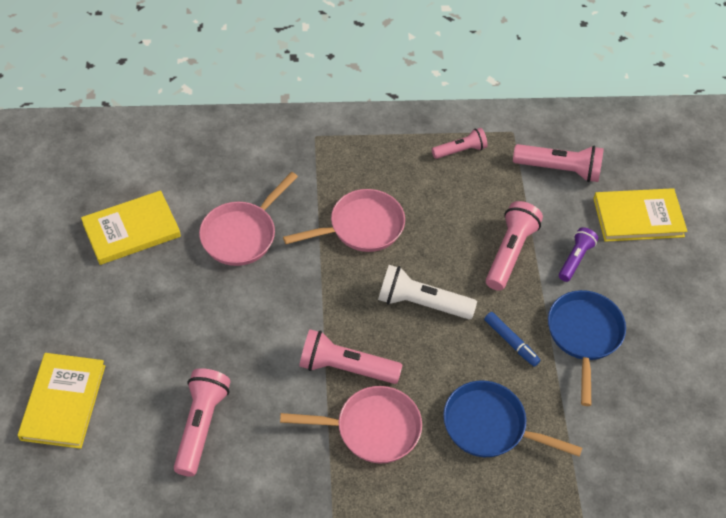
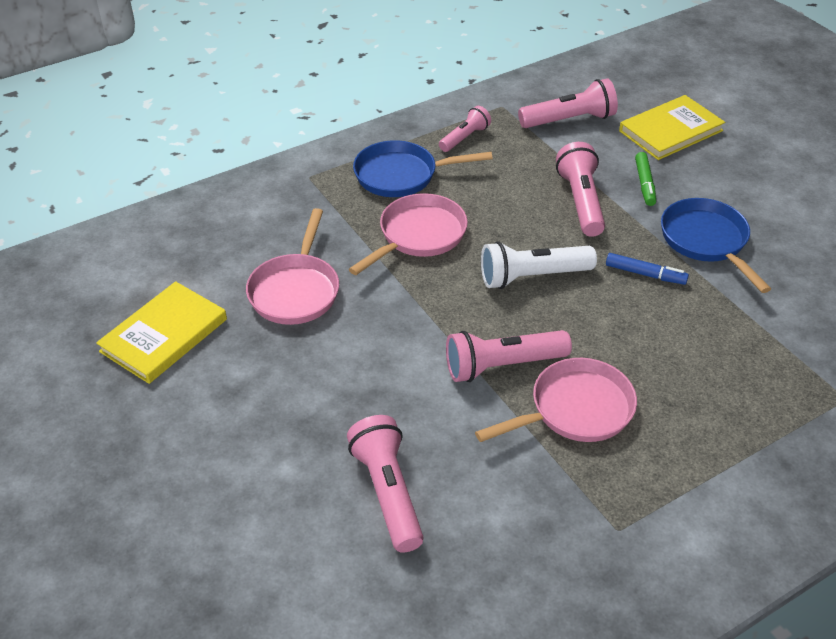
camera: 25 degrees left, 10 degrees down
(63, 402) = (202, 544): yellow book -> none
(489, 426) = (687, 354): blue pan -> blue pan (401, 175)
(575, 259) = (644, 183): purple flashlight -> green marker

